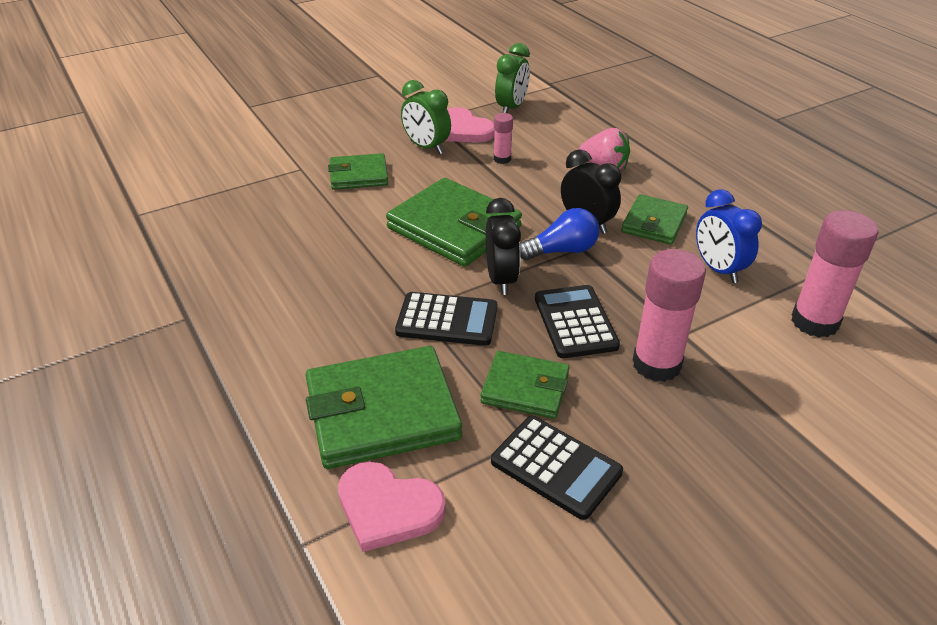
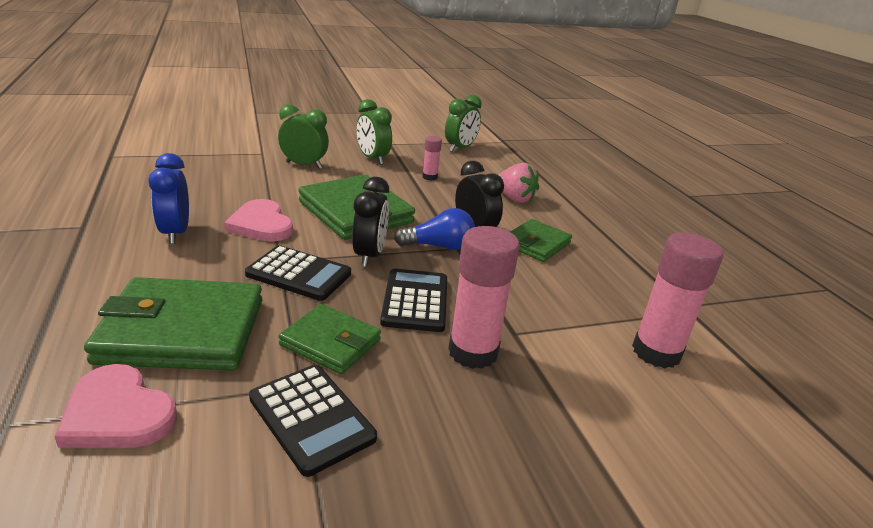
camera: 10 degrees right, 10 degrees down
(358, 175) = (304, 165): green wallet -> green clock
(463, 130) = (411, 154): pink heart -> pink heart (261, 224)
(718, 269) = (578, 289): blue clock -> blue clock (175, 233)

